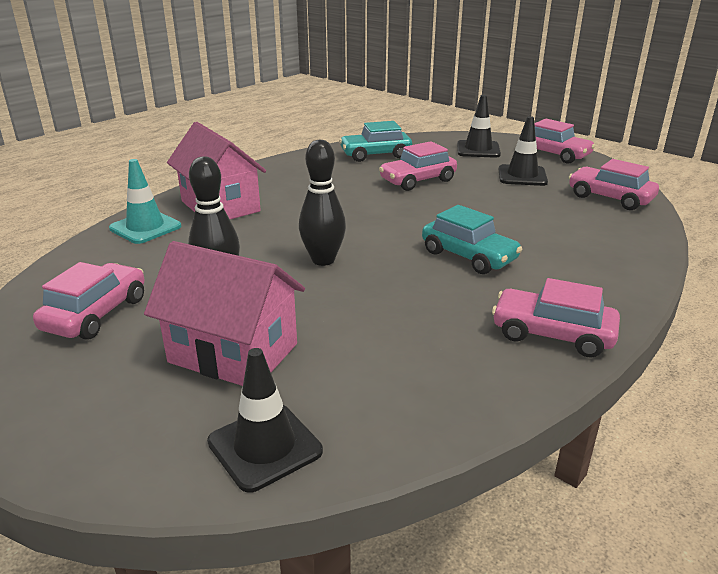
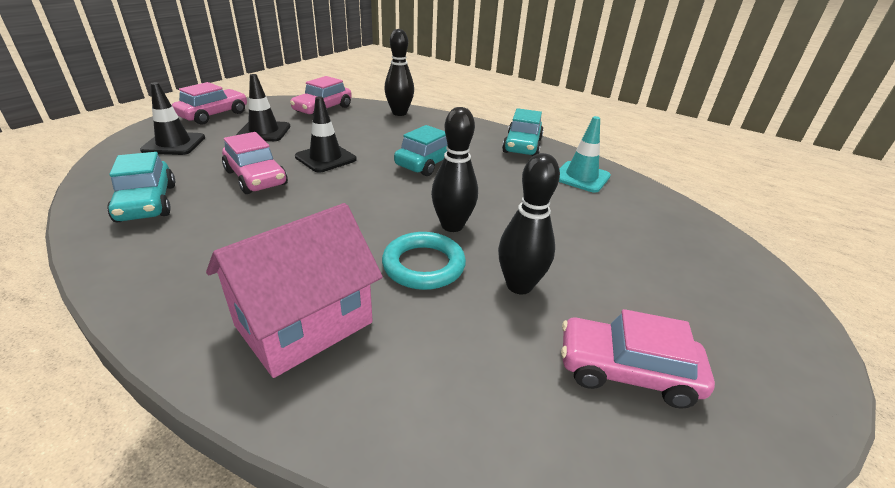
camera: 100 degrees left, 5 degrees up
(145, 227) = (382, 399): turquoise traffic cone -> turquoise traffic cone (581, 177)
(233, 353) = (620, 258): pink house -> none
(265, 244) = (423, 265): none -> turquoise ring
(265, 446) = (695, 232): black traffic cone -> black traffic cone (326, 158)
(552, 334) = (522, 146): pink car -> turquoise car
(633, 243) = (399, 113): none -> black bowling pin

